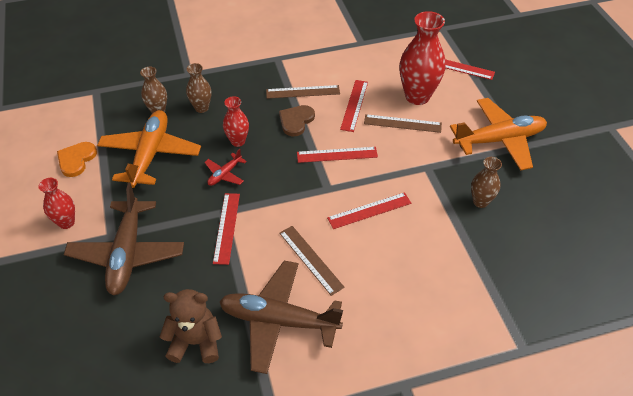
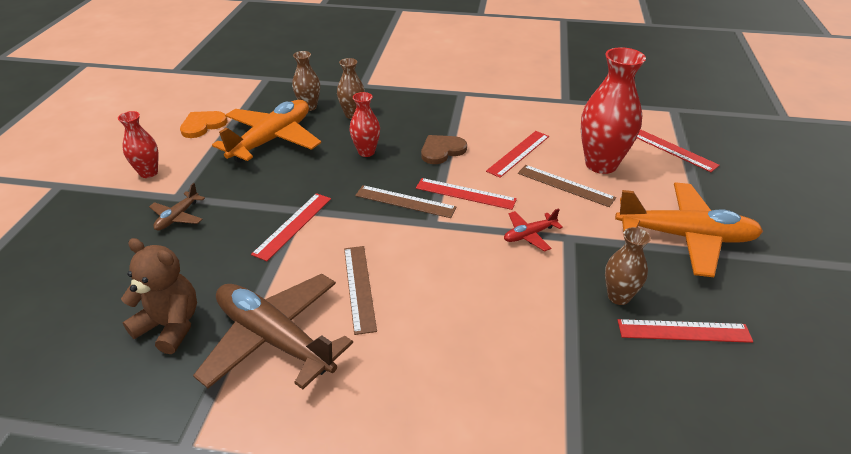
camera: 25 degrees right, 10 degrees down
(127, 253) = (178, 217): brown plane -> brown plane, size x0.46
(225, 174) = (330, 177): red plane -> red plane (529, 235)
(303, 92) = (468, 127): brown ruler -> brown ruler (405, 201)
(369, 210) = (465, 260): red ruler -> red ruler (684, 331)

